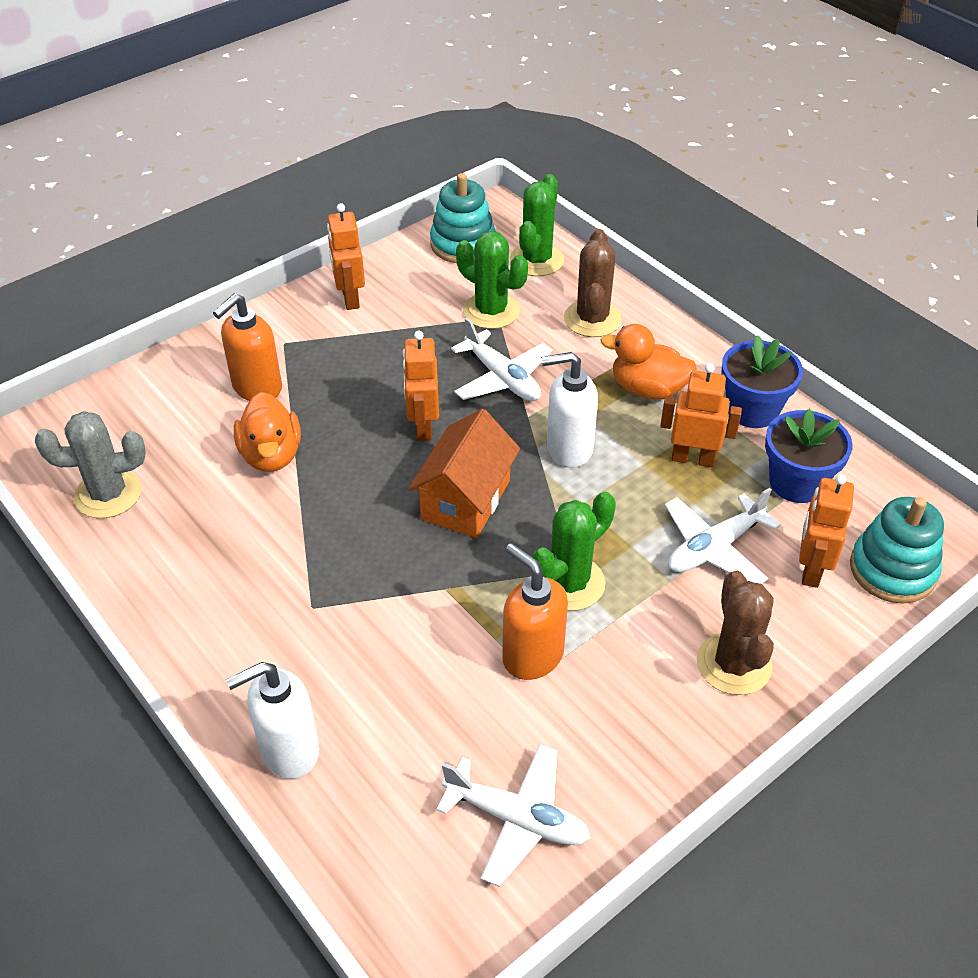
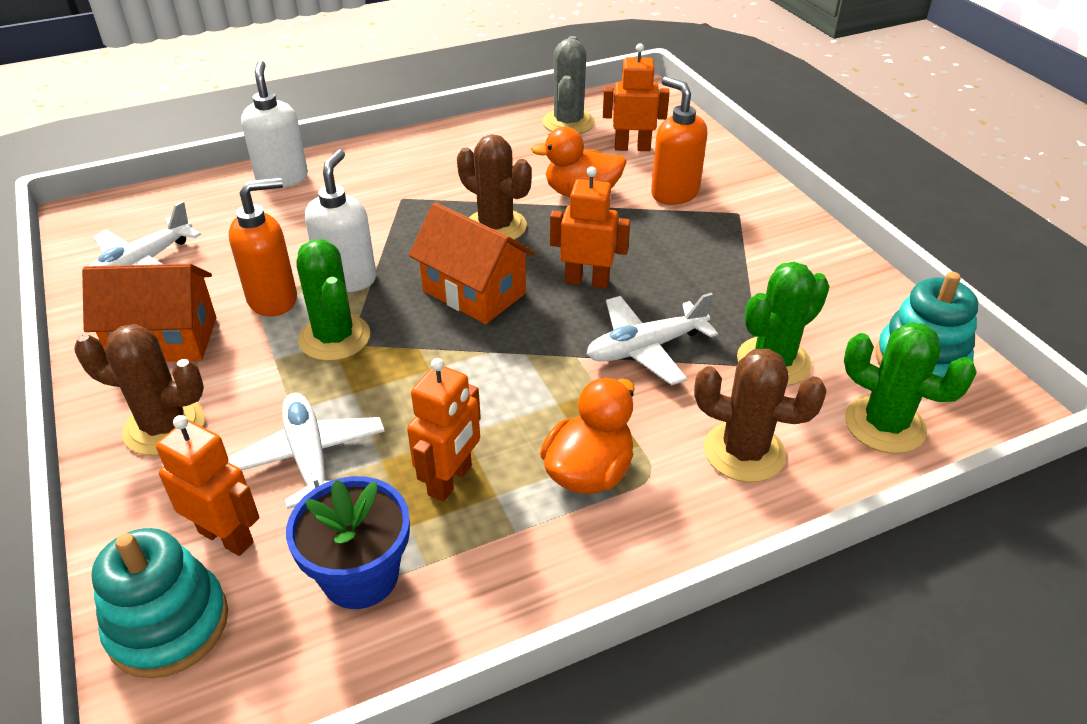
camera: 105 degrees right, 5 degrees down
(350, 298) = (809, 260): orange robot -> orange robot (632, 147)
(350, 509) = (496, 226): none -> brown cactus
(568, 449) = (512, 376): white soap dispenser -> white soap dispenser (347, 278)
(629, 724) = (164, 340): none -> orange house
(752, 410) = (512, 575): blue flower pot -> none

